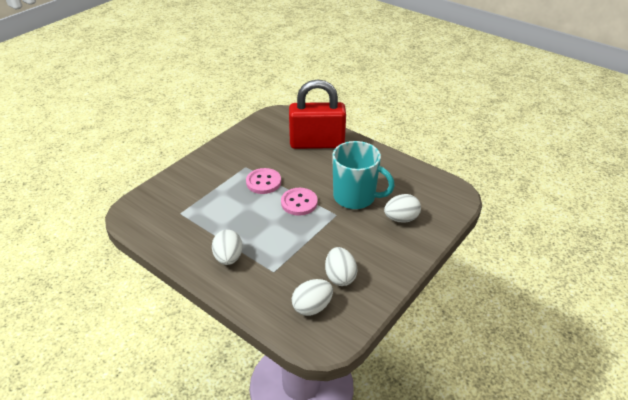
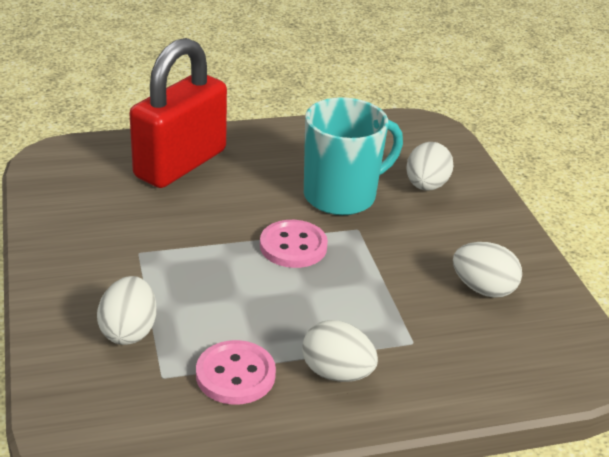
camera: 55 degrees left, 5 degrees down
(263, 182) = (202, 254): pink button -> pink button (235, 375)
(312, 307) = (517, 342): white egg -> white egg (129, 331)

